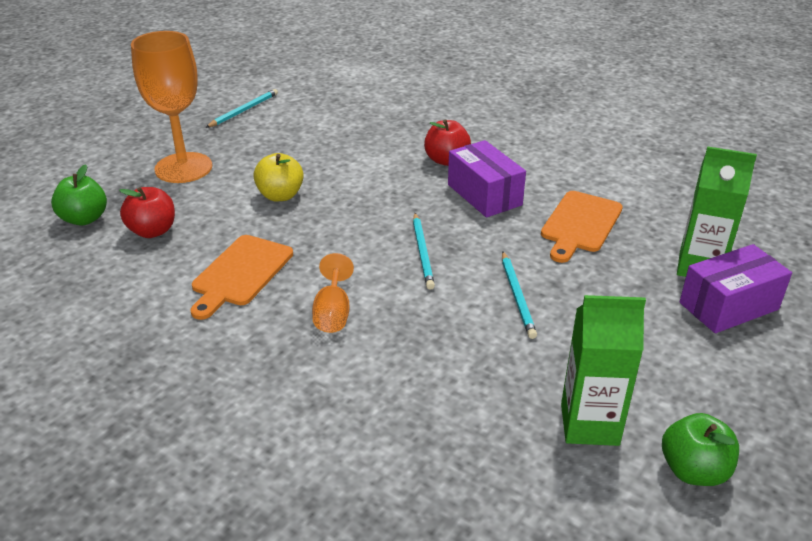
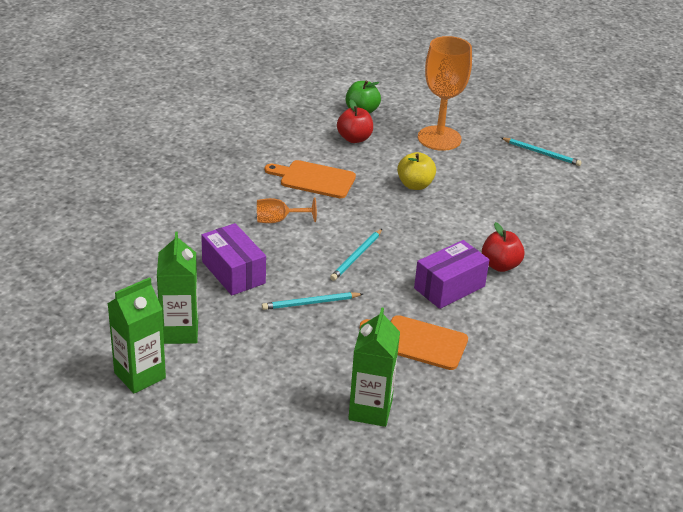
camera: 80 degrees right, 0 degrees up
(422, 252) = (357, 256): turquoise pencil -> turquoise pencil turned 45 degrees counterclockwise
(693, 470) = (140, 375): green apple -> green carton
(728, 306) = (318, 420): purple box -> purple box (233, 272)

